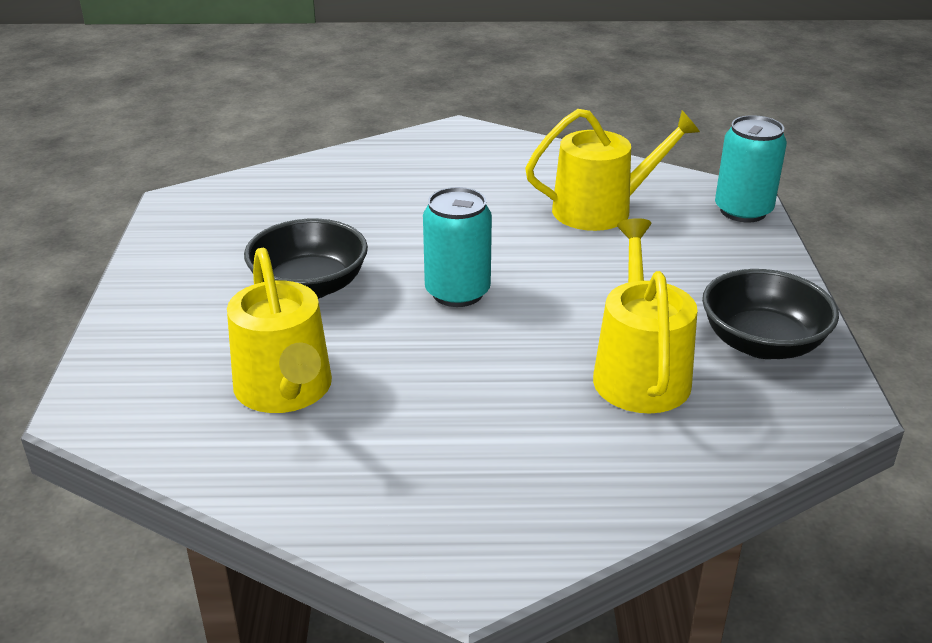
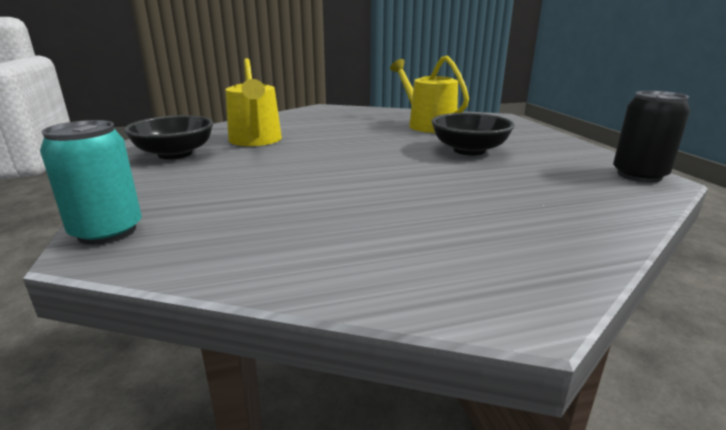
camera: 165 degrees right, 10 degrees down
(182, 210) = (639, 175): none -> black can
(457, 292) = (374, 156): turquoise can -> none
(602, 209) = (271, 215): yellow watering can -> none

